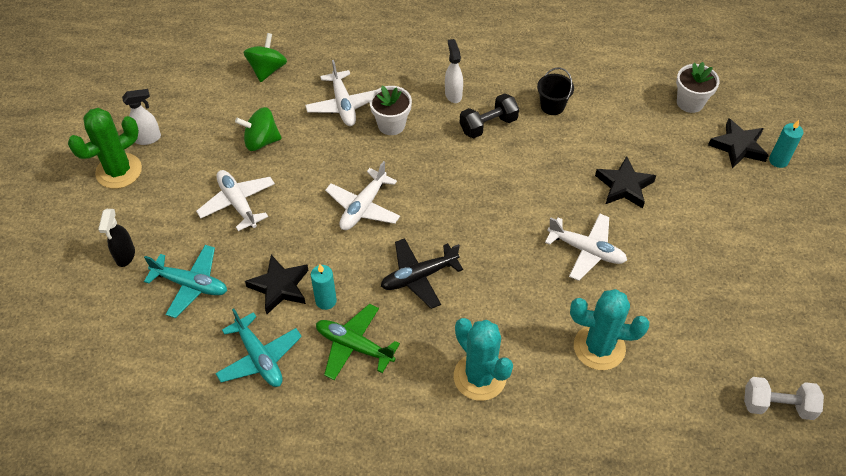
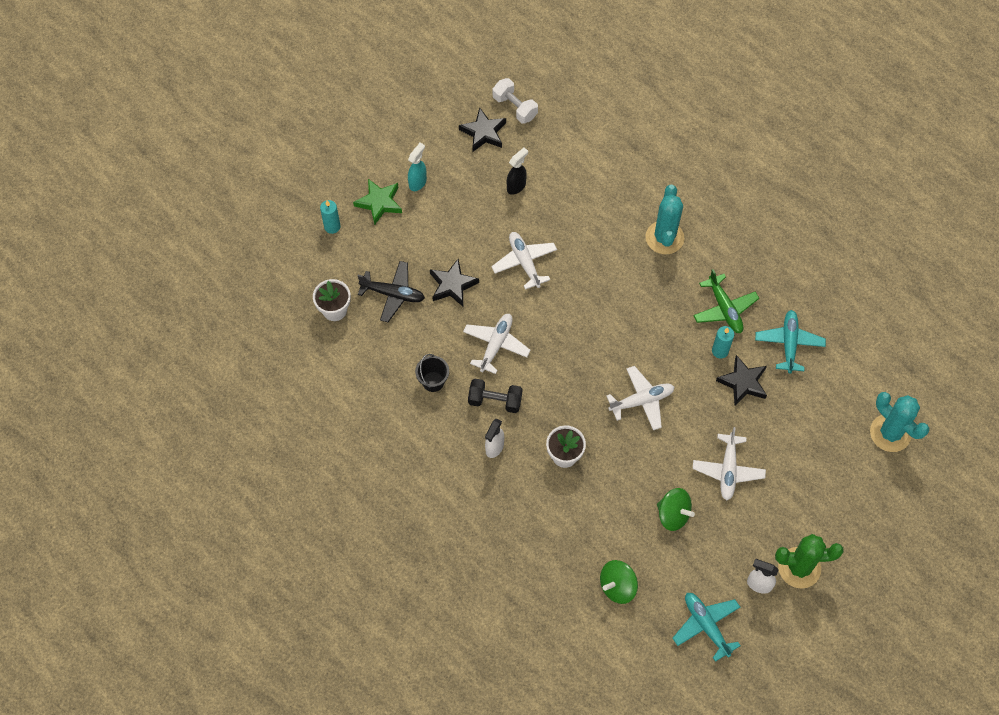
camera: 140 degrees left, 10 degrees up
(125, 256) = (834, 484): black spray bottle -> black spray bottle (516, 186)
(190, 284) = (802, 427): turquoise plane -> turquoise plane (706, 626)
(343, 105) = (585, 502): white plane -> white plane (496, 345)
(419, 276) = (647, 323): black plane -> black plane (393, 294)
(599, 347) = (579, 203): turquoise cactus -> turquoise cactus (890, 433)
(738, 146) = (345, 255): black star -> black star (483, 132)
(763, 252) = (418, 182): none -> turquoise spray bottle
(770, 208) = (379, 203): none -> green star

